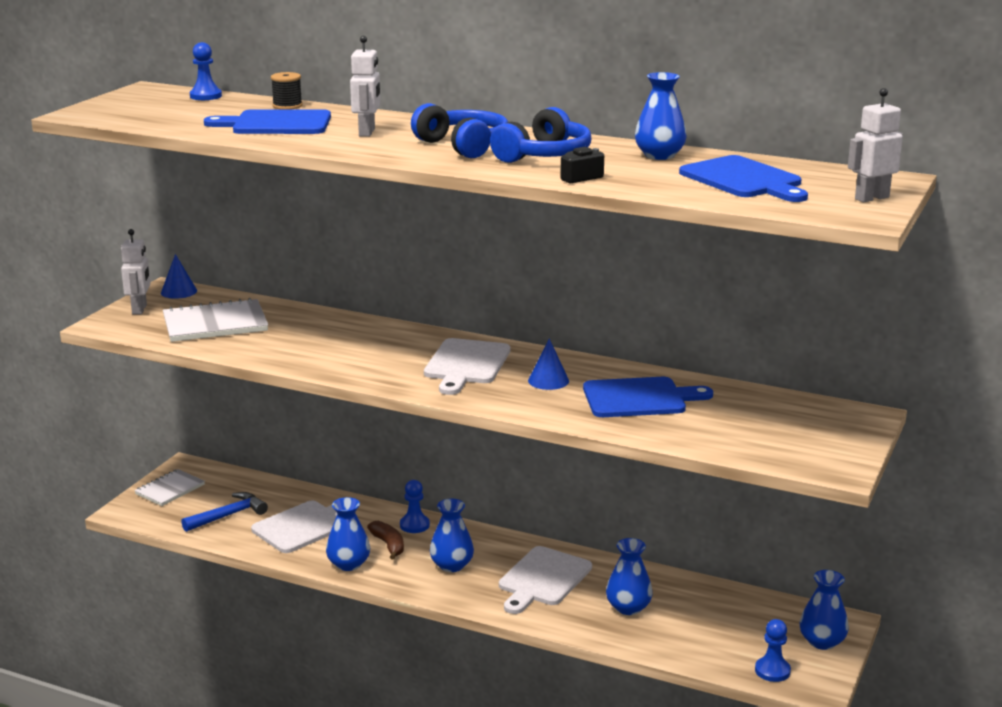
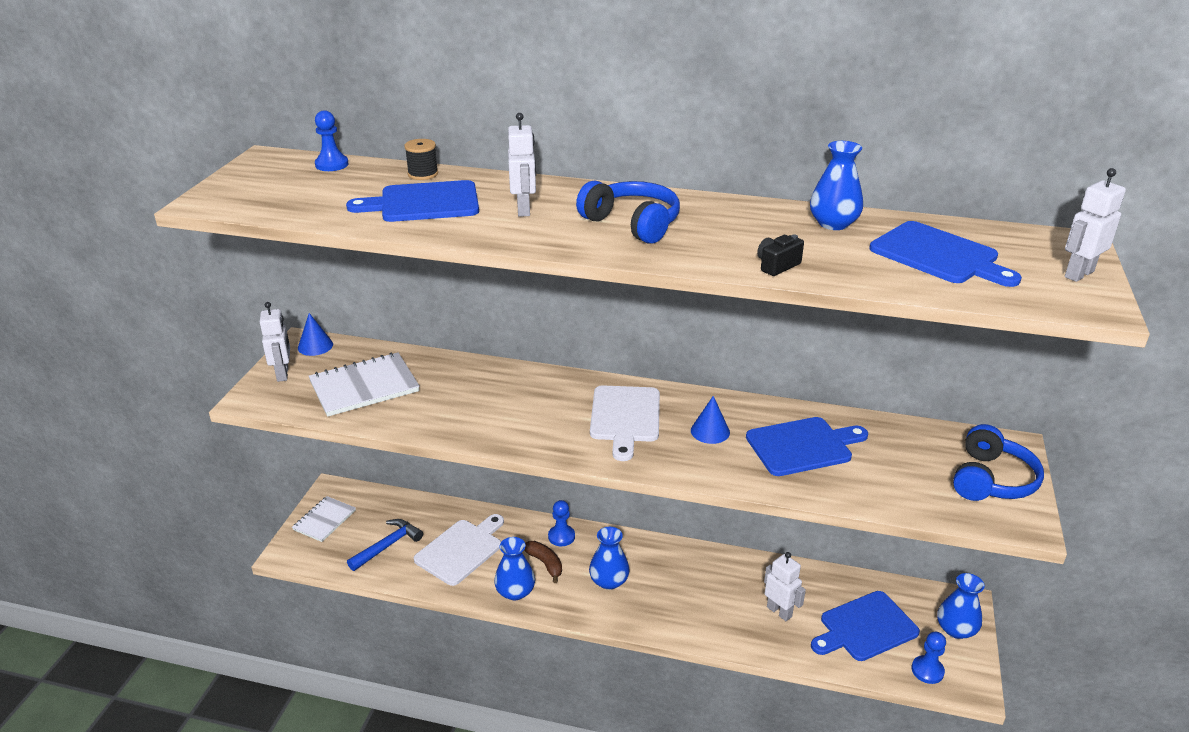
camera: 10 degrees left, 10 degrees up
(542, 579) = (694, 587): white cutting board -> none
(544, 155) = (721, 233): blue headphones -> blue headphones (991, 480)
(628, 607) = (779, 611): blue vase -> white robot
(718, 630) = (865, 627): none -> blue cutting board

